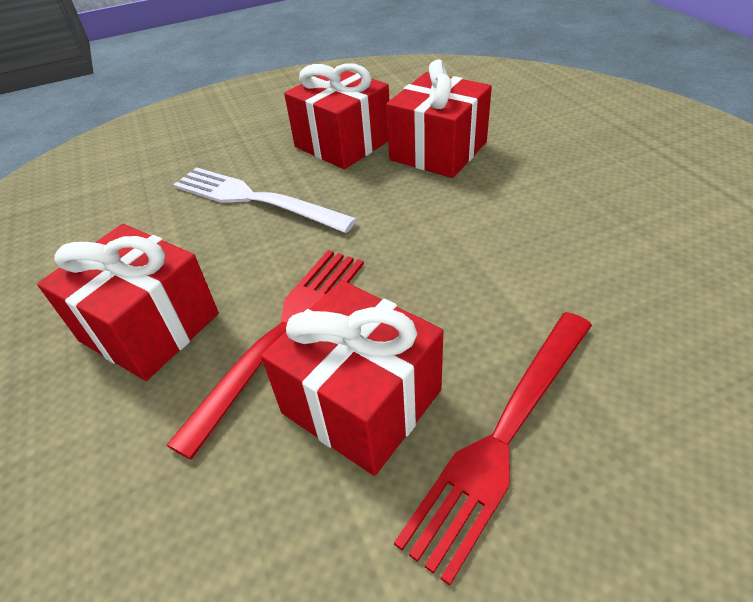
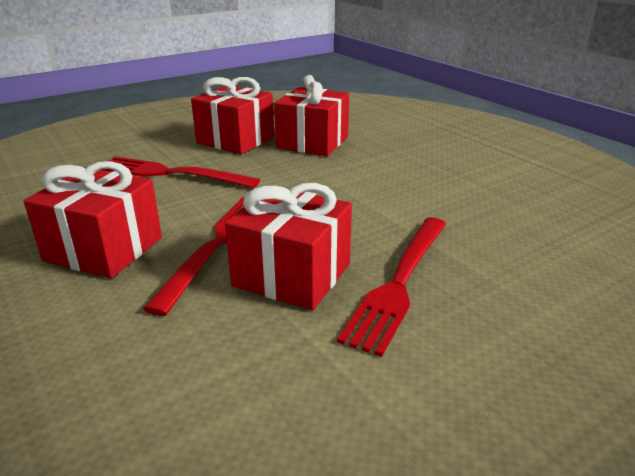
camera: 15 degrees left, 15 degrees down
(254, 199) = (171, 173): white fork -> red fork

